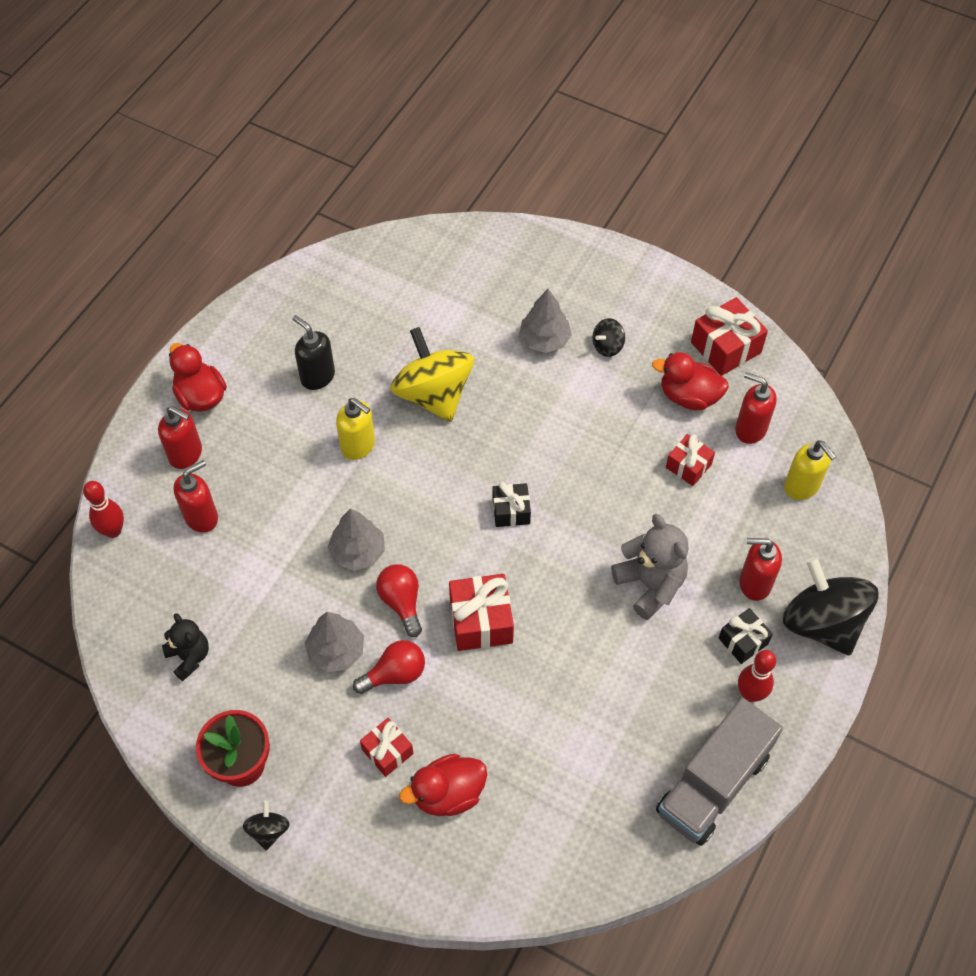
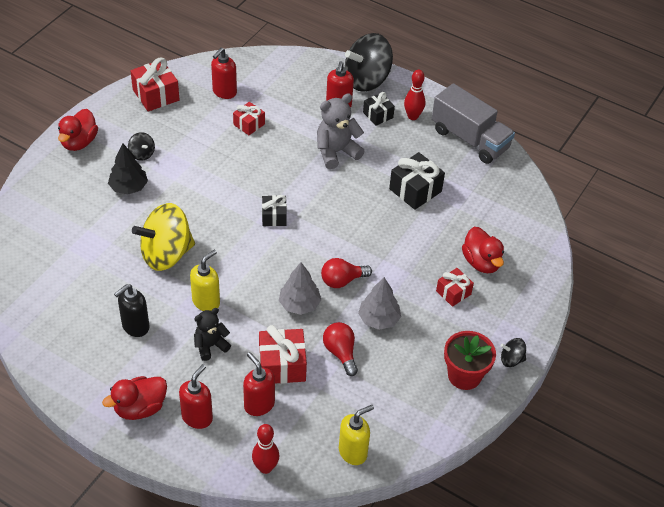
camera: 90 degrees left, 10 degrees down
(189, 657) = (381, 410): black teddy bear -> black teddy bear (210, 346)
(395, 674) = (397, 286): red light bulb -> red light bulb (340, 353)
(481, 621) = (358, 238): red gift -> red gift (282, 365)
(544, 340) = (129, 187): grey tree -> black tree
(586, 698) = (415, 190): none -> black gift
(689, 396) = (193, 118): red duck -> red duck (79, 142)
(802, 487) = (271, 75): yellow soap dispenser -> yellow soap dispenser (353, 452)

